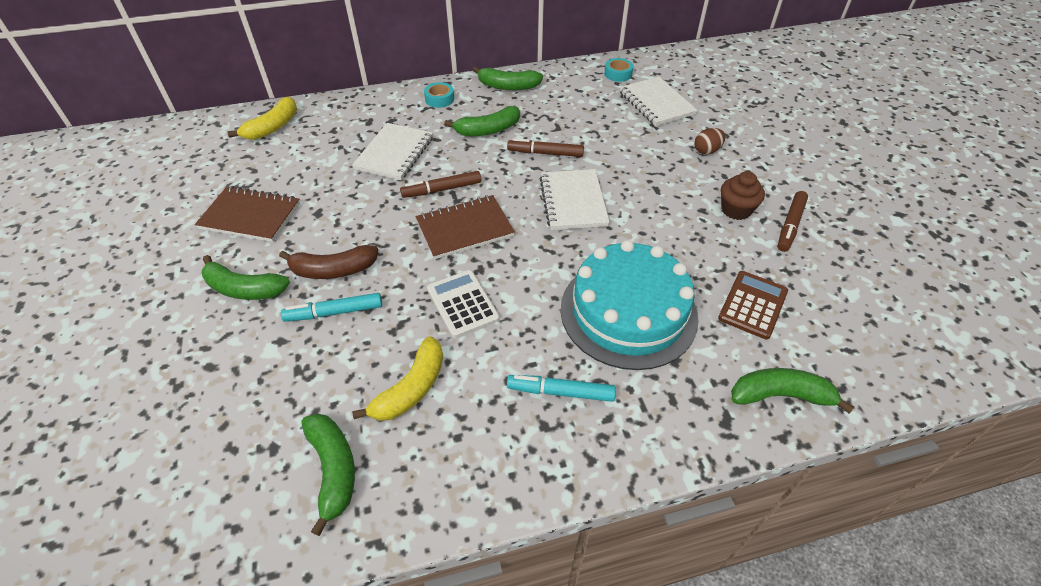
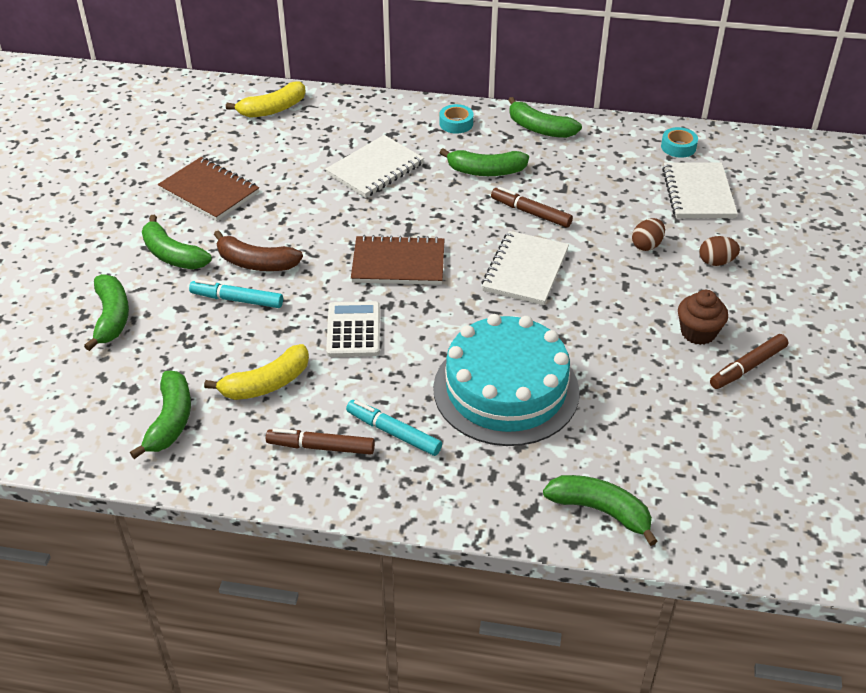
camera: 25 degrees right, 5 degrees down
(210, 377) = (111, 317): none -> green banana
(442, 189) = (400, 219): brown marker -> brown marker (321, 447)
(649, 153) = (647, 245): none -> brown egg
(752, 305) = (639, 426): brown calculator -> none

